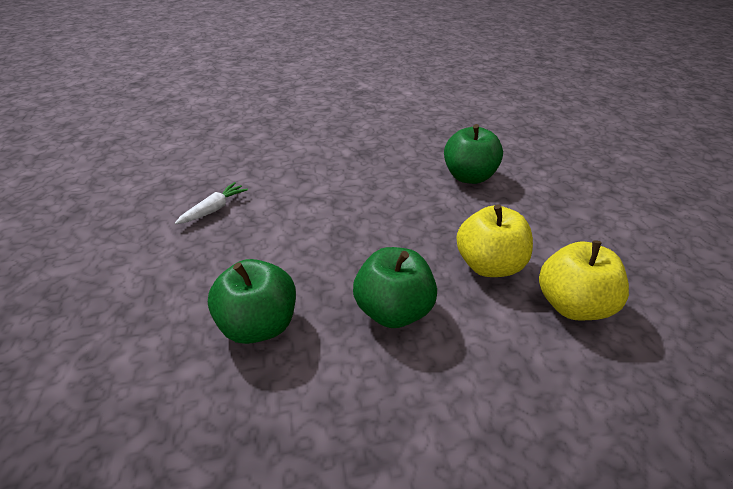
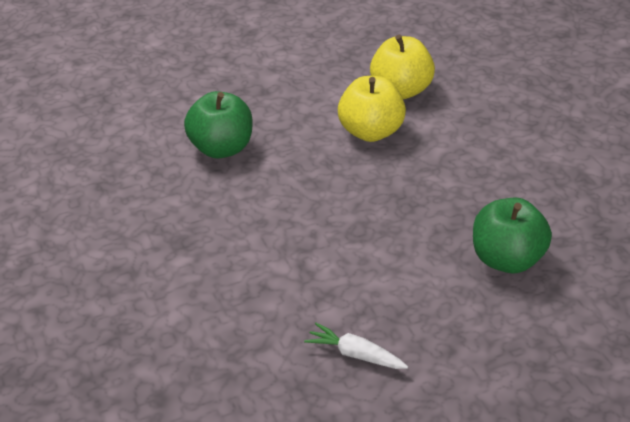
camera: 100 degrees left, 0 degrees up
(393, 310) = (451, 182): green apple -> none

